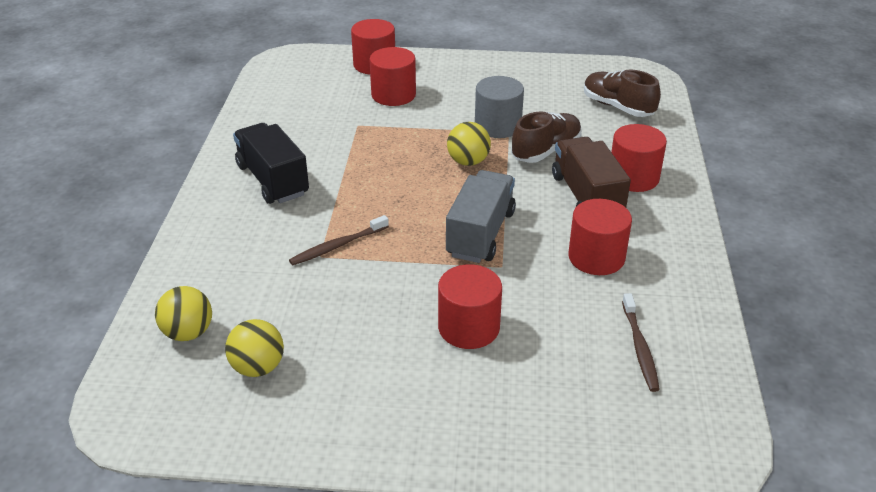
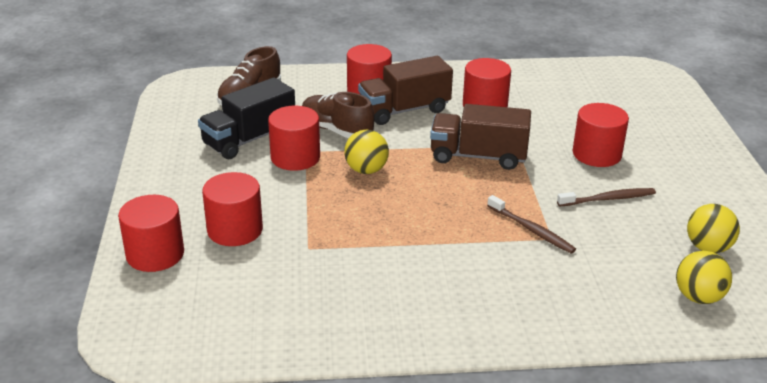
camera: 100 degrees left, 5 degrees down
(272, 180) = (439, 292): black truck -> black truck (249, 139)
(480, 234) = (478, 156): grey truck -> brown truck
(498, 126) = (295, 157): grey cylinder -> red cylinder
(640, 348) = (575, 90): brown toothbrush -> brown toothbrush (609, 199)

